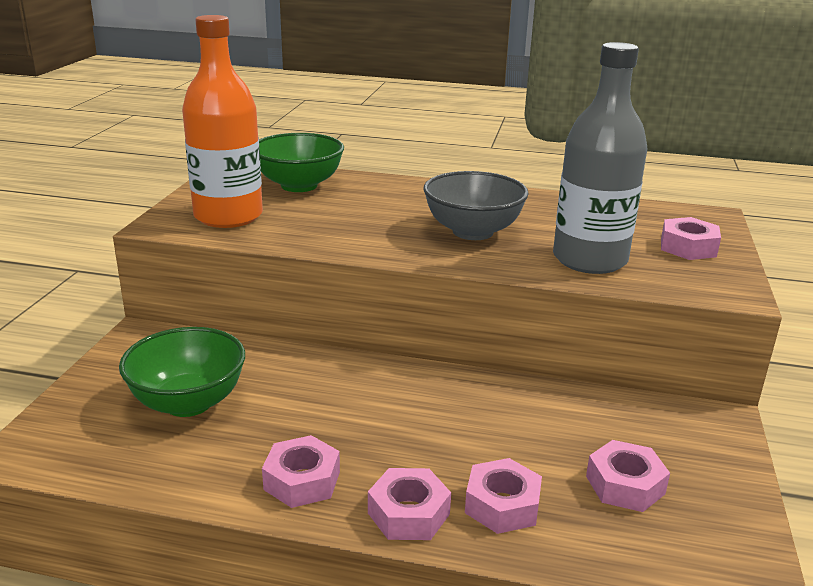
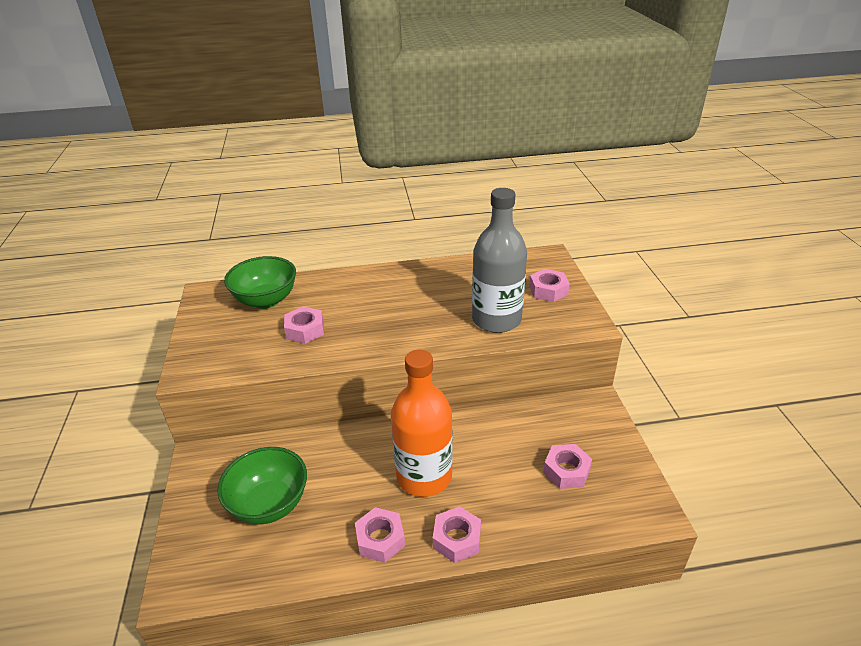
camera: 20 degrees left, 10 degrees up
(228, 216) = (233, 348): orange bottle -> orange bottle (424, 476)
(472, 232) = (411, 314): grey bowl -> none
(502, 505) = (506, 511): pink nut -> pink nut (305, 330)

